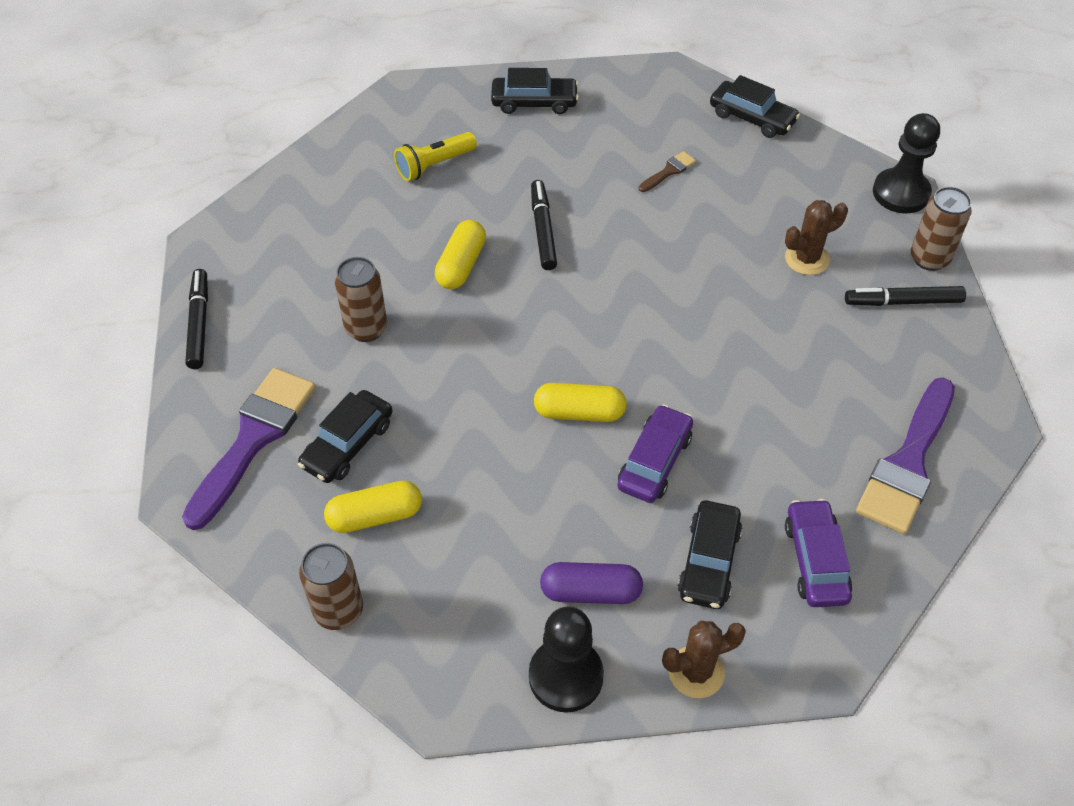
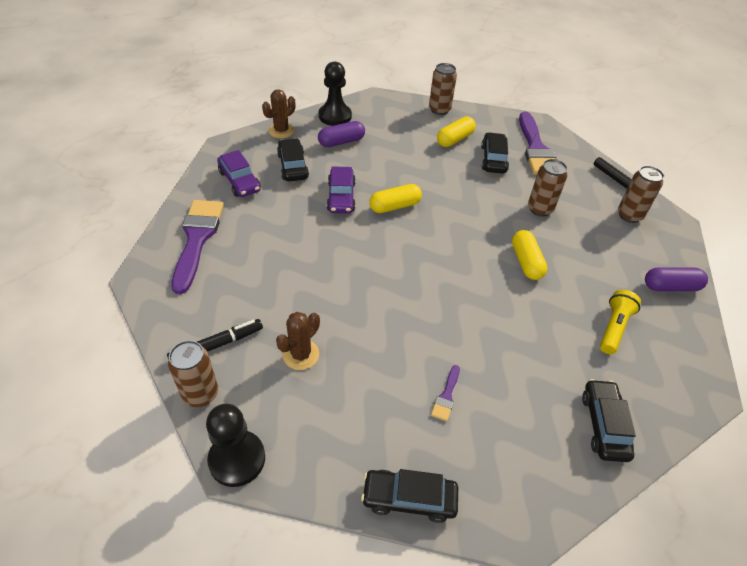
camera: 150 degrees right, 5 degrees down
(251, 274) = (629, 215): none -> brown can
(317, 178) = (670, 287): none -> purple capsule
(534, 102) = (604, 425): black car -> black car turned 120 degrees clockwise
(543, 230) = (498, 305): black marker -> none
(669, 171) = (446, 396): brown brush -> purple brush

